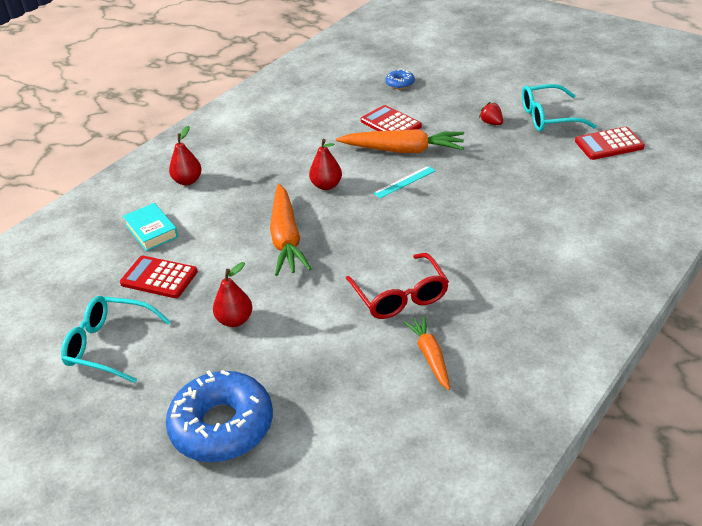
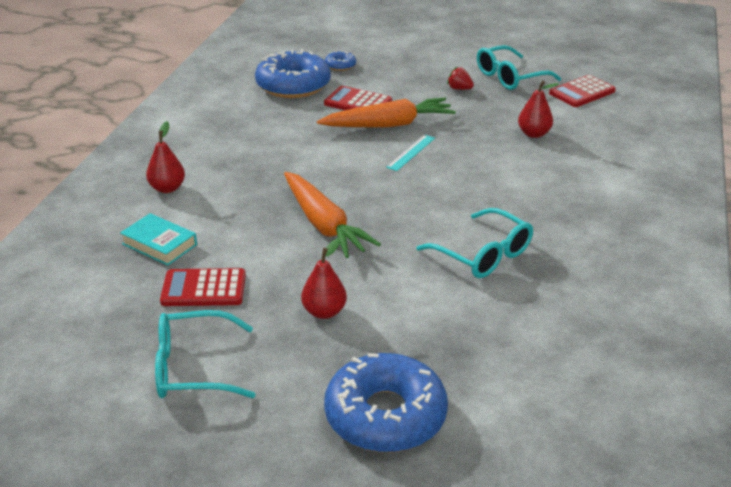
camera: 25 degrees left, 5 degrees down
(326, 185) = (331, 168): red pear -> red pear (534, 134)
(347, 98) = (293, 85): none -> blue donut
(400, 296) = (483, 255): red glasses -> turquoise glasses
(430, 356) = (552, 301): orange carrot -> none

